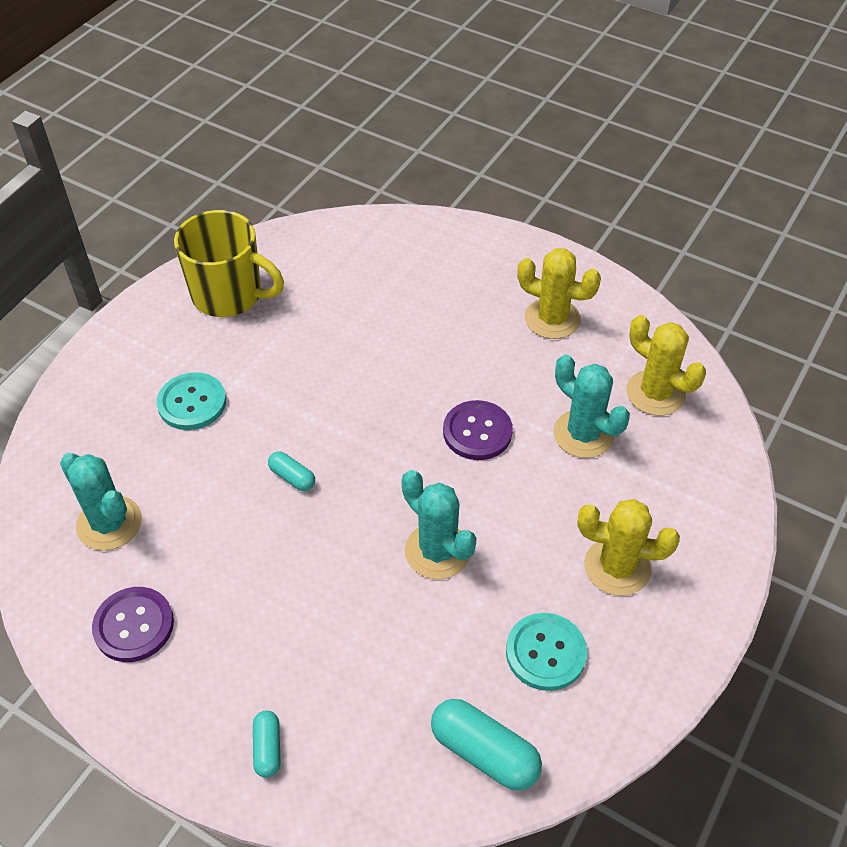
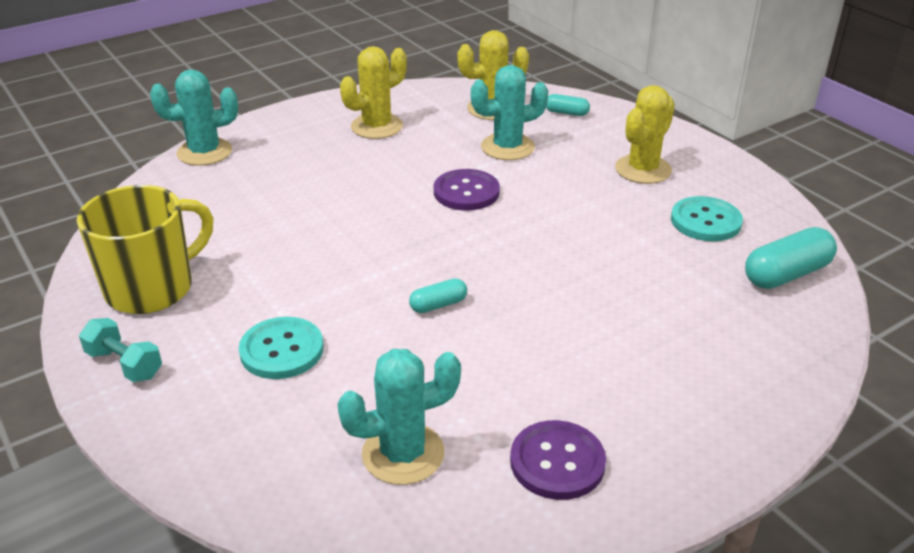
camera: 65 degrees left, 15 degrees down
(141, 325) = (124, 364): none -> turquoise dumbbell
(267, 748) = (744, 395): turquoise capsule -> turquoise capsule (566, 113)
(437, 551) = (579, 245): turquoise cactus -> turquoise cactus (204, 152)

